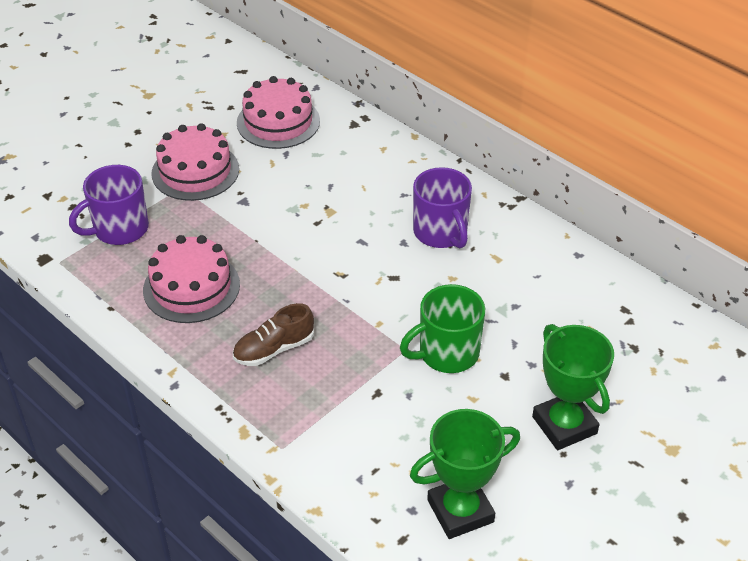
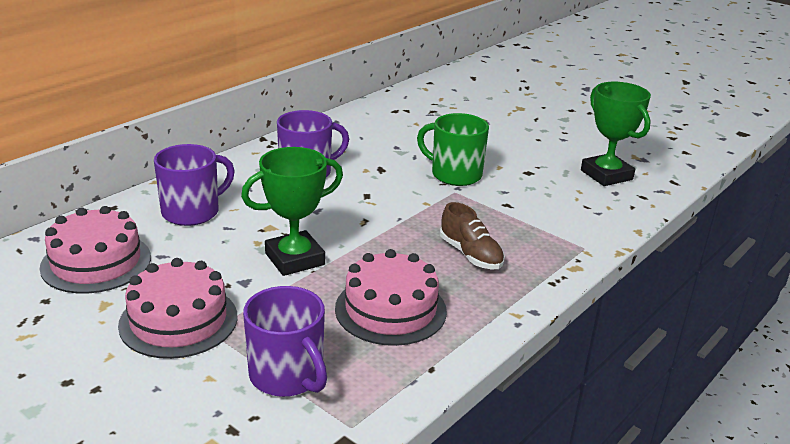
camera: 95 degrees left, 15 degrees down
(357, 163) = (192, 212): none -> purple mug
(447, 353) = (455, 174): green mug -> green mug turned 150 degrees clockwise
(564, 425) = (513, 137): green trophy -> green trophy (294, 259)

